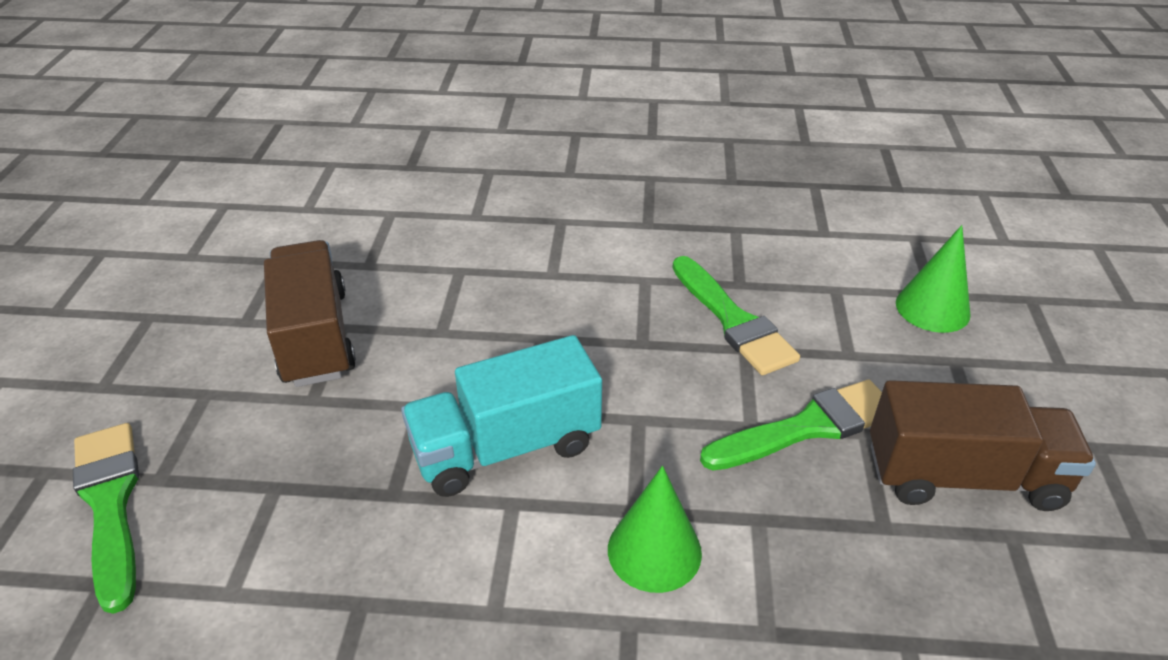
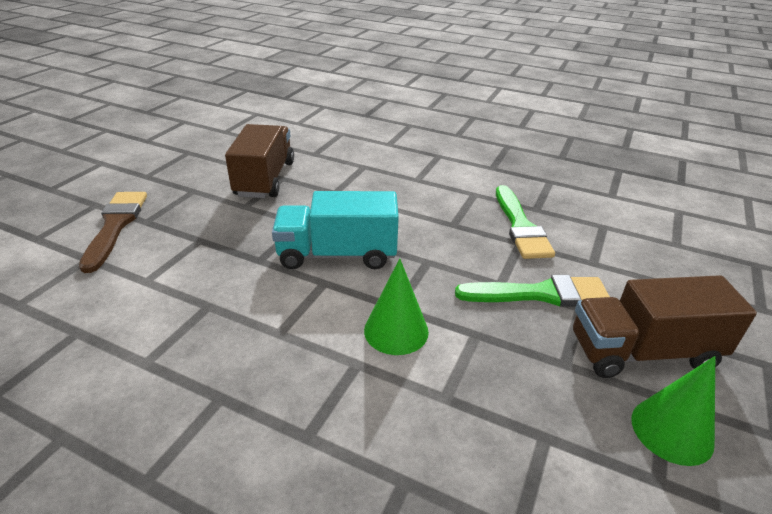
camera: 20 degrees right, 5 degrees down
(110, 504) = (115, 226): green brush -> brown brush
(932, 308) = (671, 252): green cone -> green cone (672, 430)
(963, 476) = (643, 352): brown truck -> brown truck turned 150 degrees clockwise

